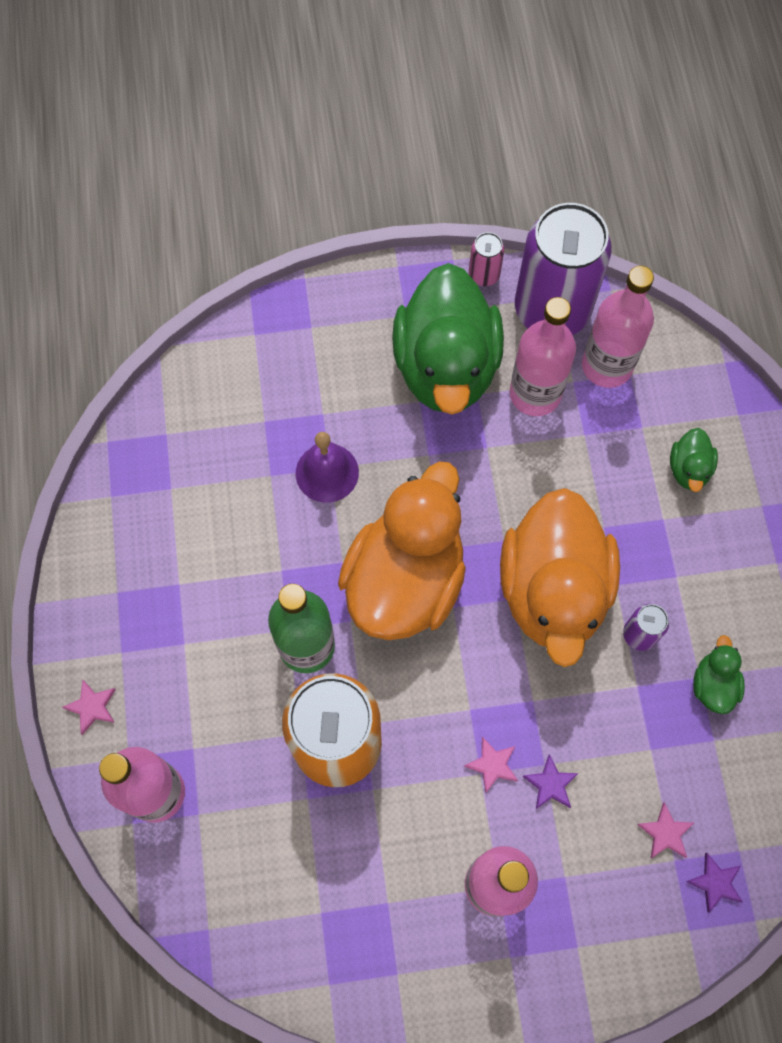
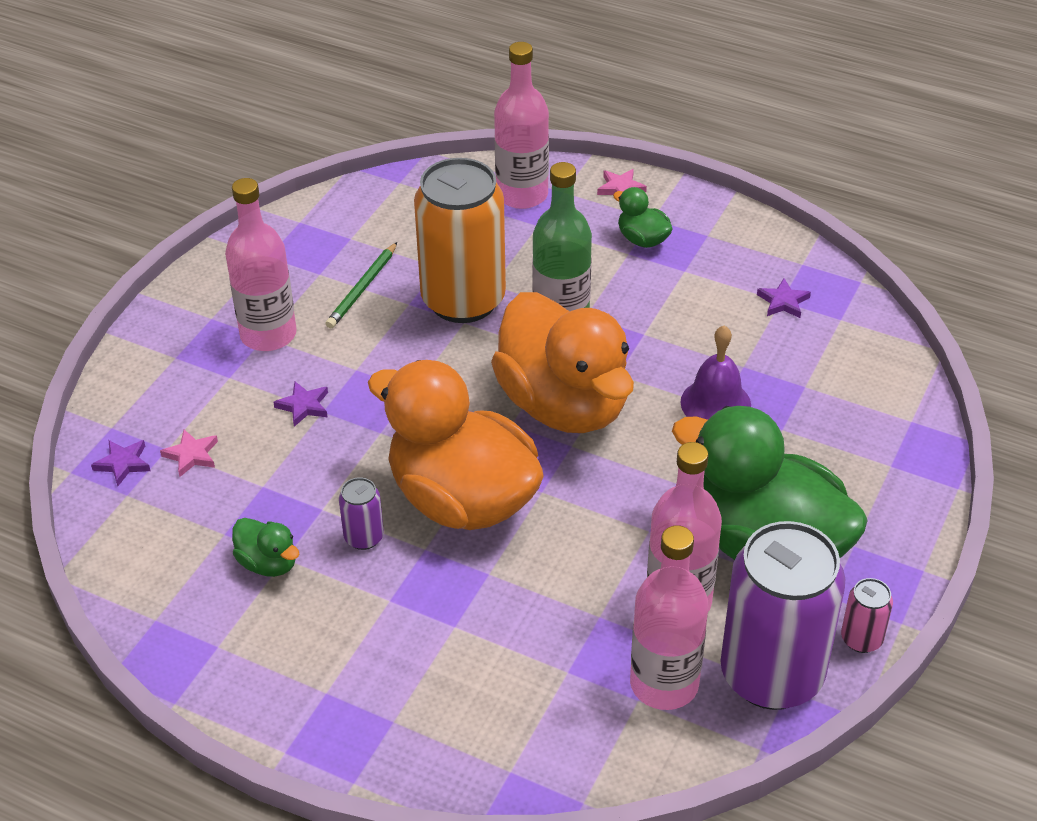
camera: 125 degrees right, 25 degrees down
(172, 485) = (783, 302): none -> purple star
(380, 846) = (362, 288): none -> green pencil
(492, 765) = (355, 379): pink star -> none
(689, 469) = (487, 682): green duck -> green duck (642, 239)

